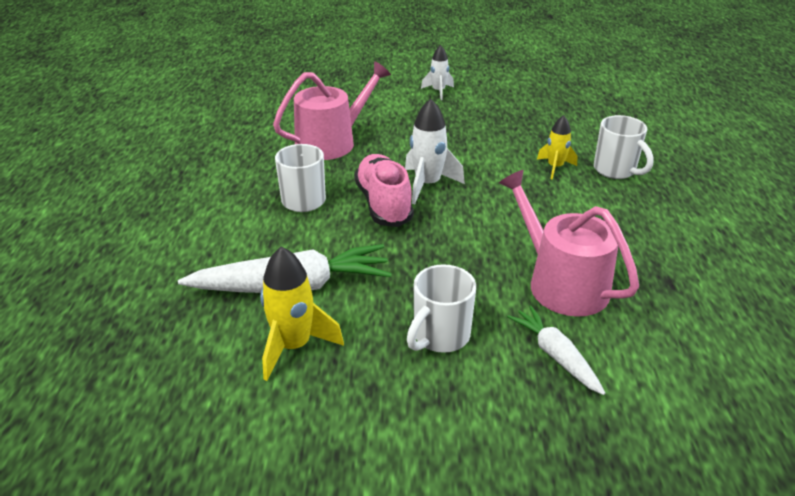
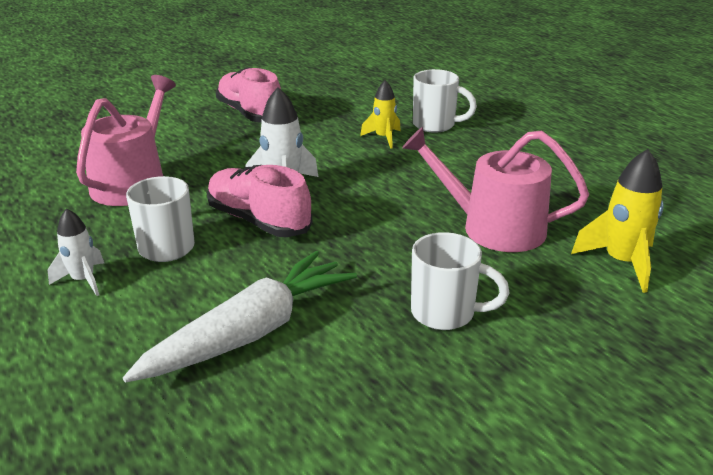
camera: 35 degrees left, 5 degrees down
(294, 346) = (318, 387): yellow rocket -> yellow rocket (621, 263)
(438, 91) = (198, 104): white rocket -> white rocket (83, 280)
(440, 336) = (446, 313): white mug -> white mug turned 75 degrees counterclockwise
(468, 111) = (250, 113): none -> pink shoe
(555, 355) = (553, 285): white carrot -> none

